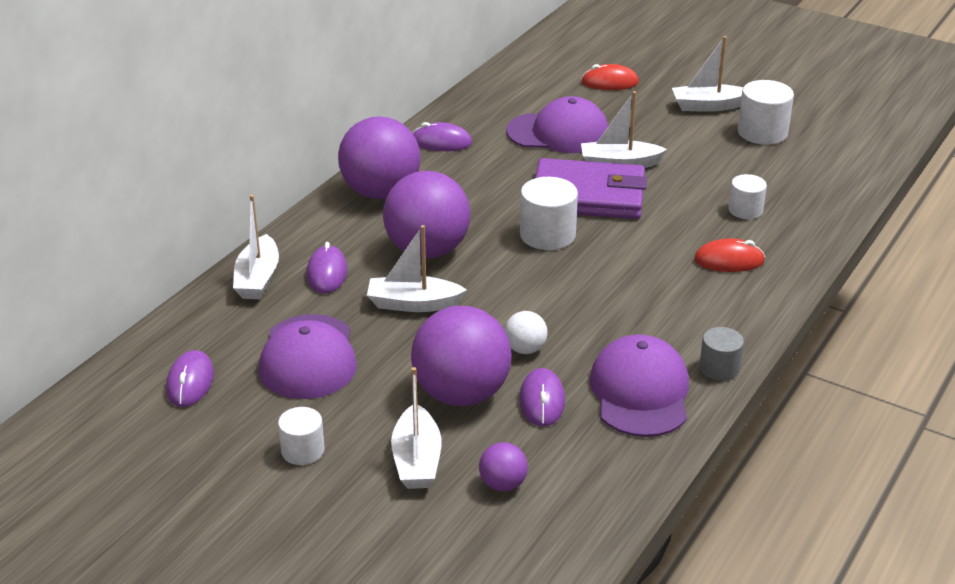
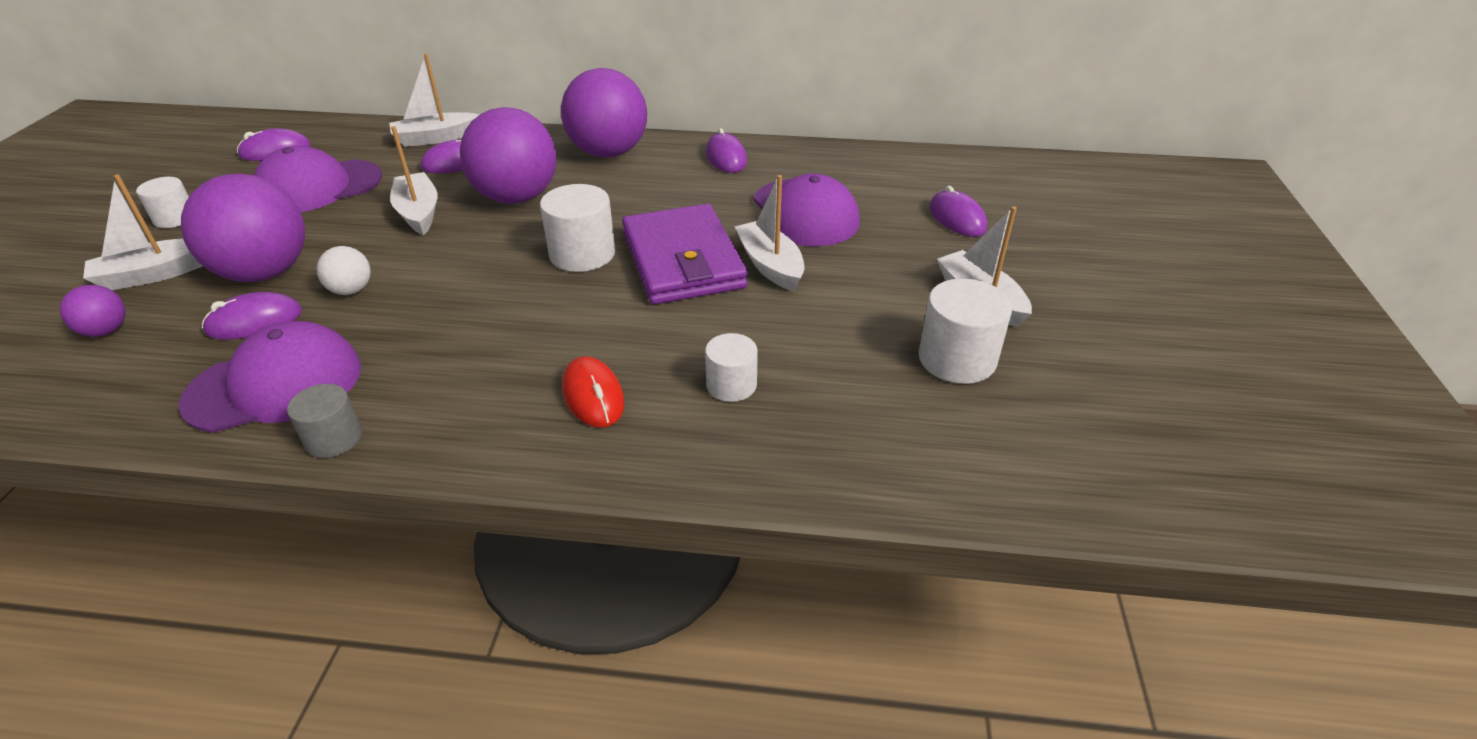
camera: 65 degrees right, 5 degrees up
(609, 82) = (957, 218): red mouse -> purple mouse

